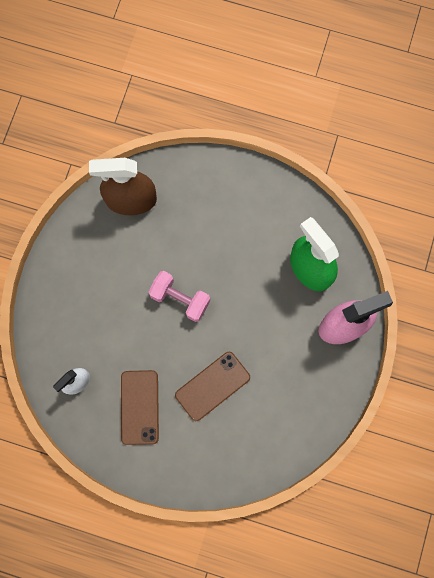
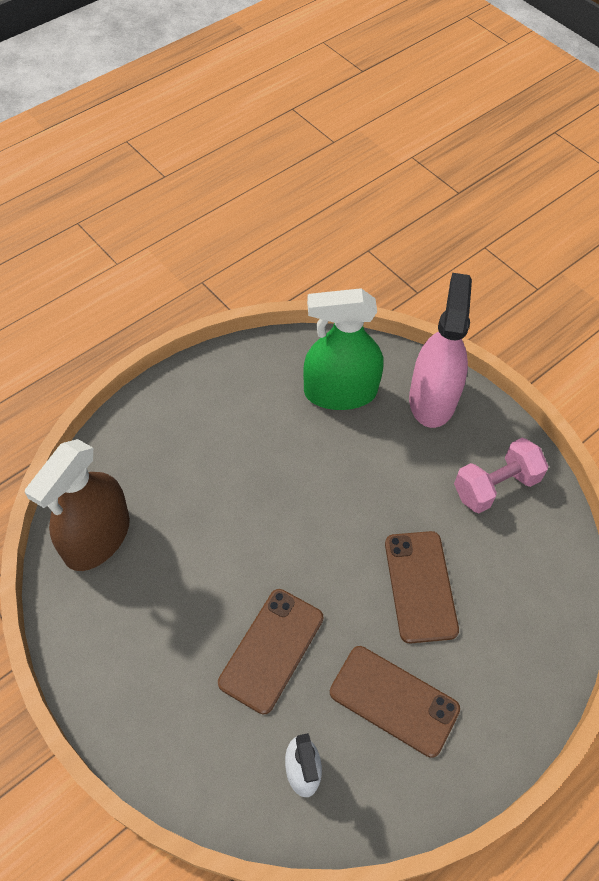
camera: 60 degrees left, 20 degrees down
(127, 329) = (271, 650): none -> brown phone
(180, 299) = (276, 557): pink dumbbell -> pink dumbbell (495, 486)

